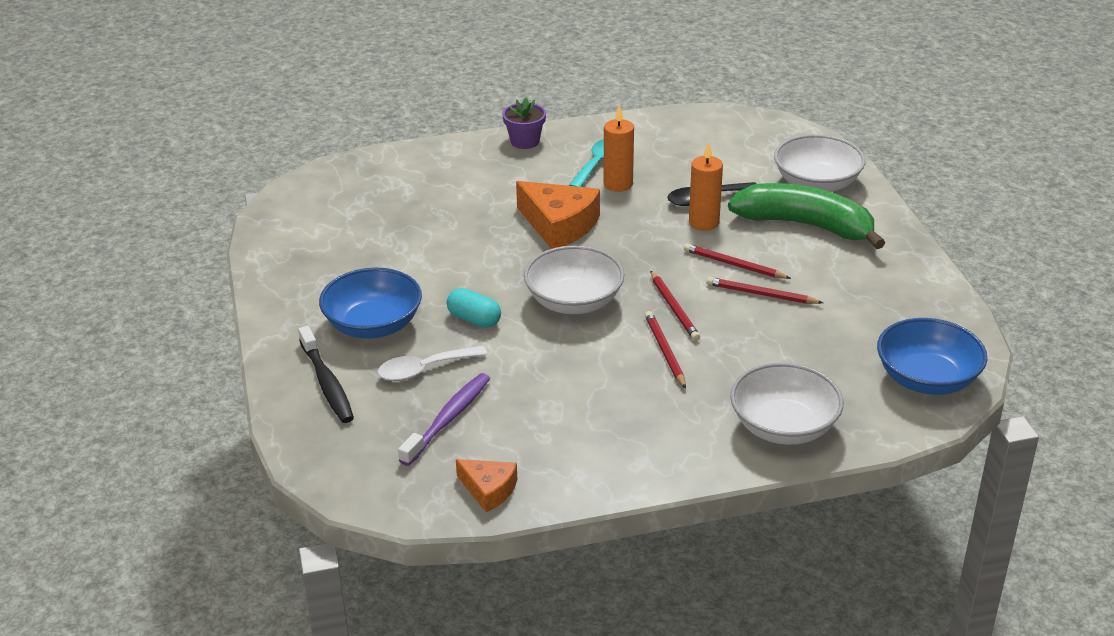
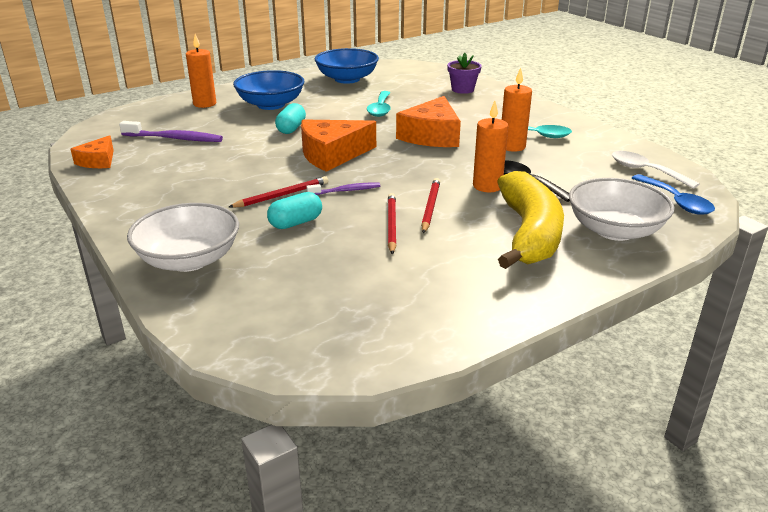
camera: 70 degrees right, 5 degrees down
(327, 383) = (204, 104): black toothbrush -> orange candle
(424, 369) = (227, 124): white spoon -> white spoon (645, 171)
(451, 242) = (380, 109): none -> turquoise spoon
(525, 141) = (537, 109): purple flower pot -> purple flower pot (462, 89)
(574, 301) = (332, 155): white bowl -> orange cheese
(673, 308) = (345, 191): red pencil -> purple toothbrush
(732, 351) = (295, 223): none -> turquoise capsule
(779, 138) = (676, 202): none -> blue spoon
(805, 225) = (529, 233): green banana -> yellow banana
(927, 379) = (292, 334): blue bowl -> blue bowl (347, 79)

